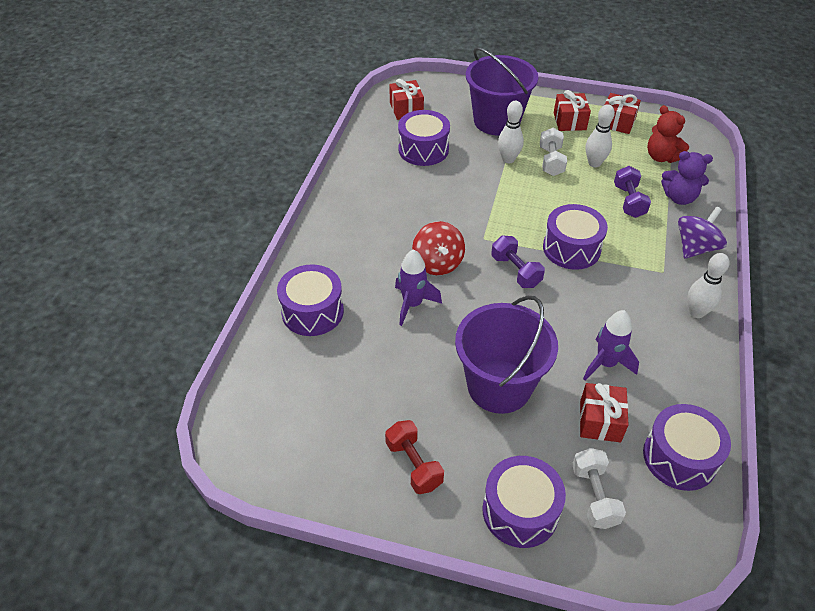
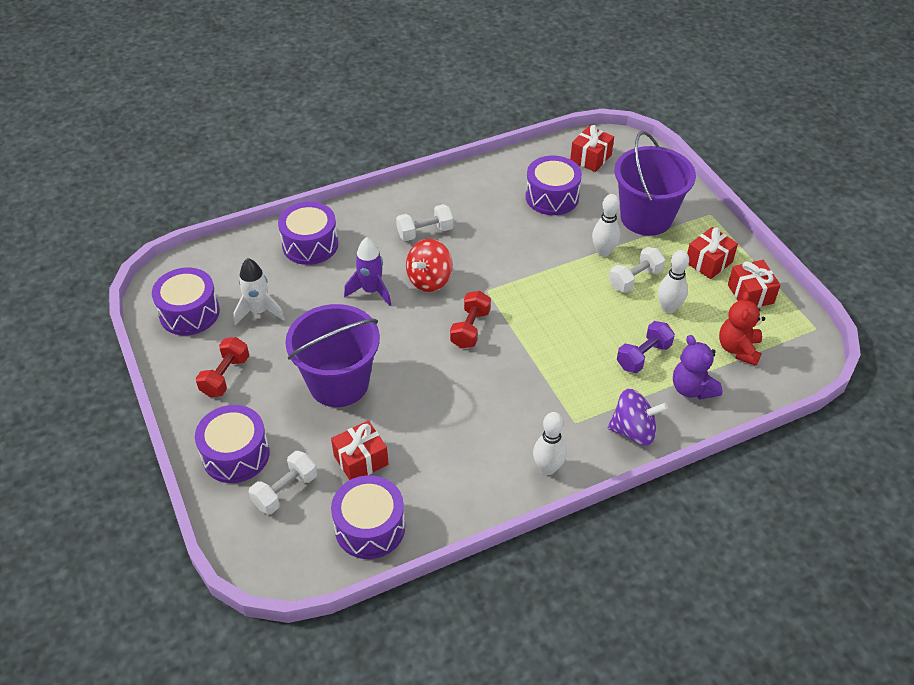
camera: 50 degrees right, 0 degrees up
(357, 393) = (259, 311): none -> white rocket
(381, 235) = (425, 232): none -> white dumbbell
(515, 271) = (470, 329): purple dumbbell -> red dumbbell
(571, 248) = (536, 349): purple drum -> purple drum (189, 313)
(606, 364) = (424, 435): purple rocket -> none

